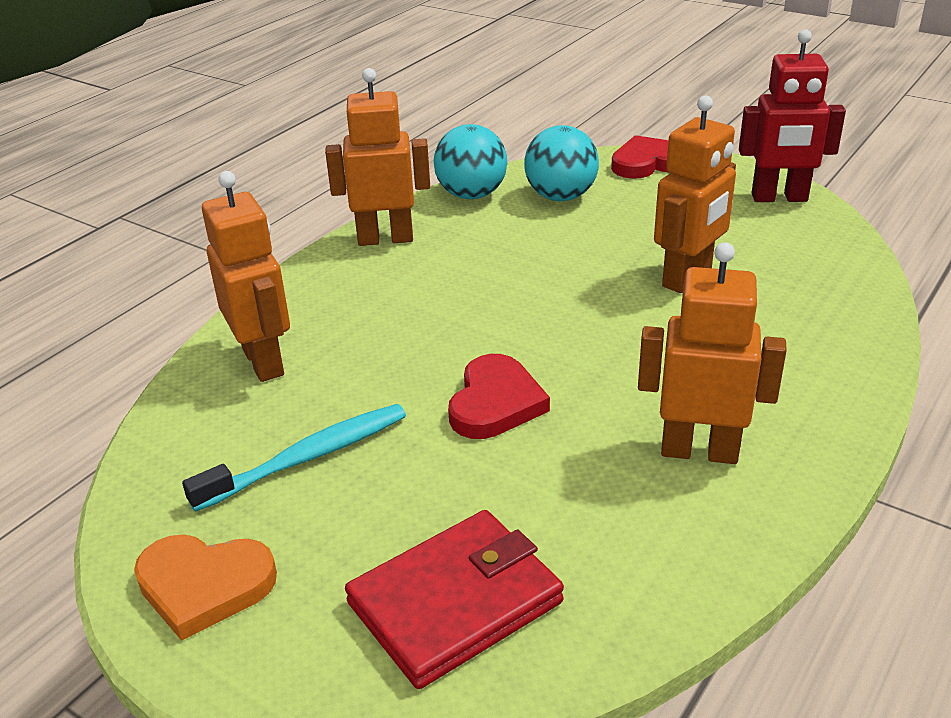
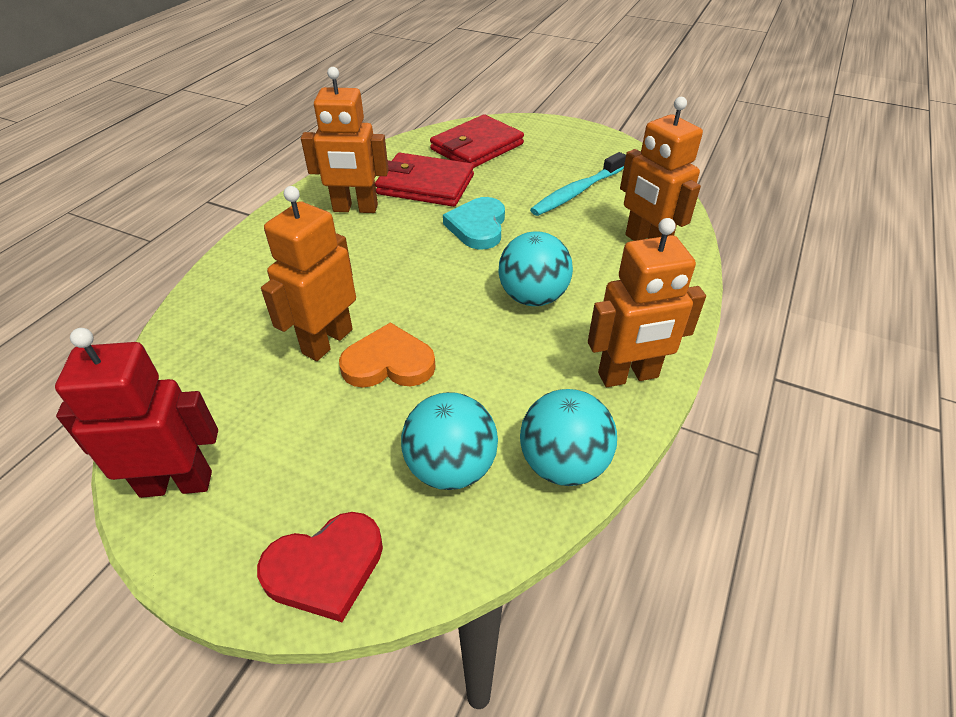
camera: 170 degrees right, 10 degrees up
(204, 586) = (589, 145): orange heart -> orange heart (388, 363)
(449, 306) = (533, 297): none -> turquoise ball
(495, 403) = (478, 227): red heart -> turquoise heart
(576, 496) = (425, 185): none -> red wallet

